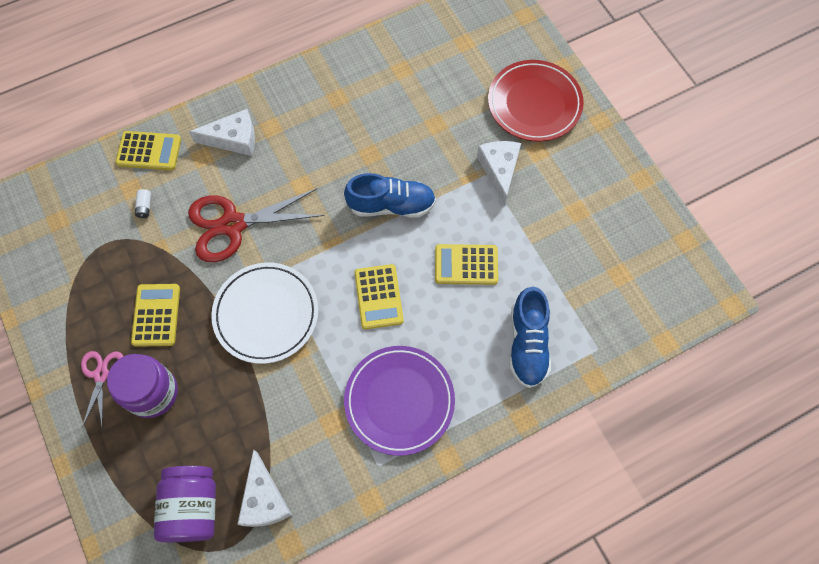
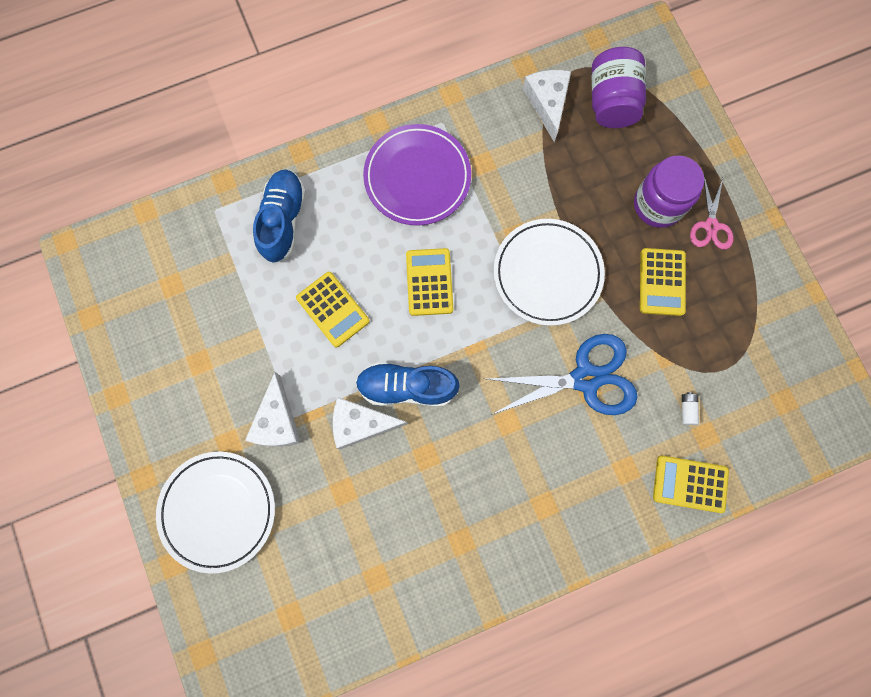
camera: 175 degrees left, 10 degrees up
(233, 139) = (589, 492): white cheese -> white cheese (361, 424)
(233, 225) = (585, 378): red scissors -> blue scissors
(466, 265) = (333, 309): yellow calculator -> yellow calculator turned 45 degrees clockwise
(534, 103) = (218, 511): red plate -> white plate

